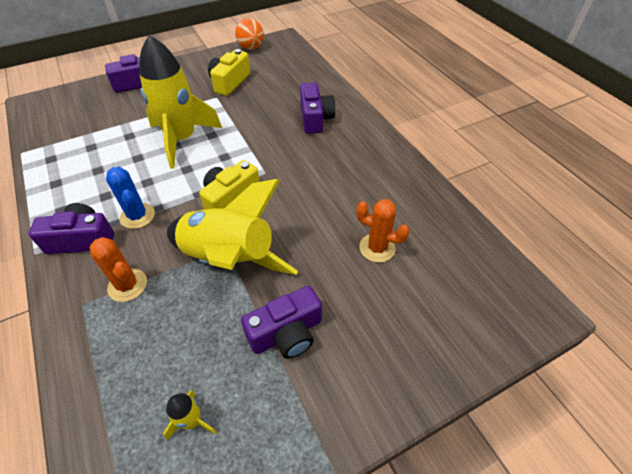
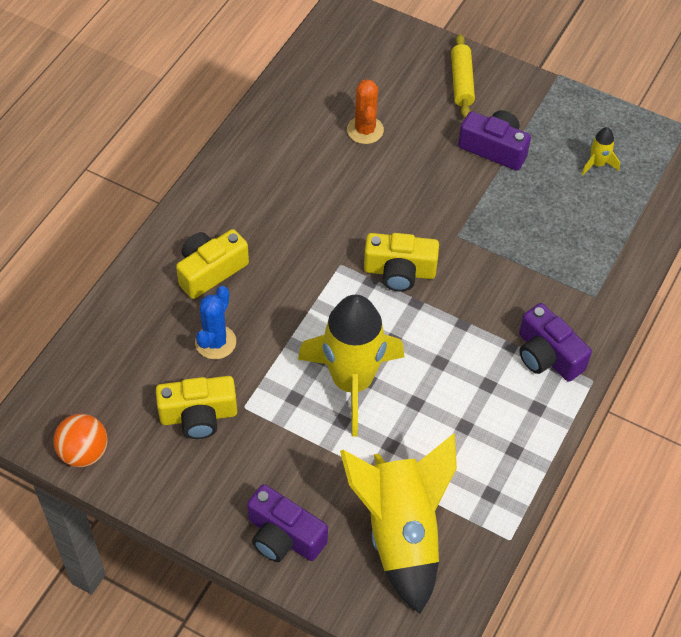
camera: 125 degrees left, 5 degrees up
(127, 285) = (552, 279): orange cactus -> none
(137, 216) = (485, 333): blue cactus -> blue cactus (215, 342)
(229, 259) = (465, 226): yellow rocket -> yellow rocket (401, 533)
(315, 118) = (210, 271): purple camera -> yellow camera
(389, 361) = (461, 82): none -> yellow rolling pin

